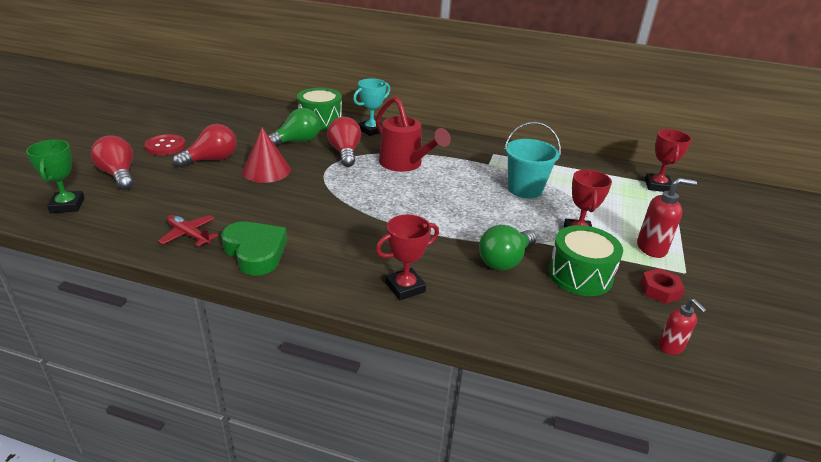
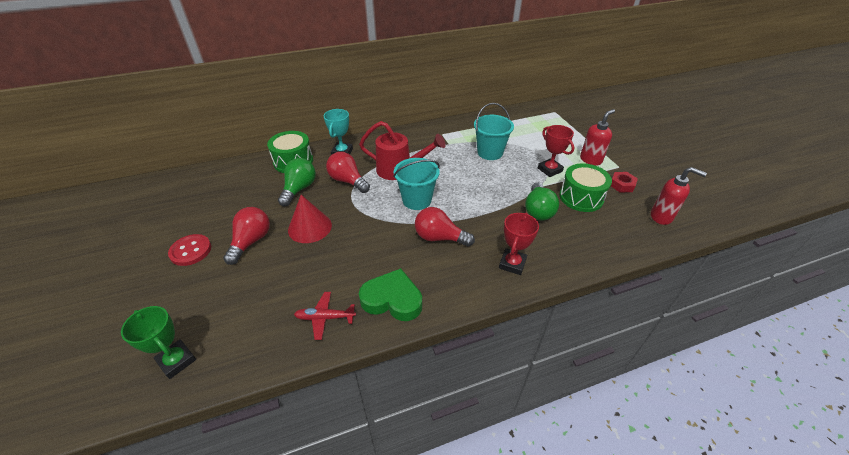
camera: 35 degrees left, 10 degrees up
(119, 175) = (185, 302): red light bulb -> red light bulb (439, 237)
(386, 193) = (417, 200): none -> turquoise bucket
(657, 186) = (548, 115): red trophy -> none
(671, 347) = (661, 217): red soap dispenser -> red soap dispenser, size x1.53

